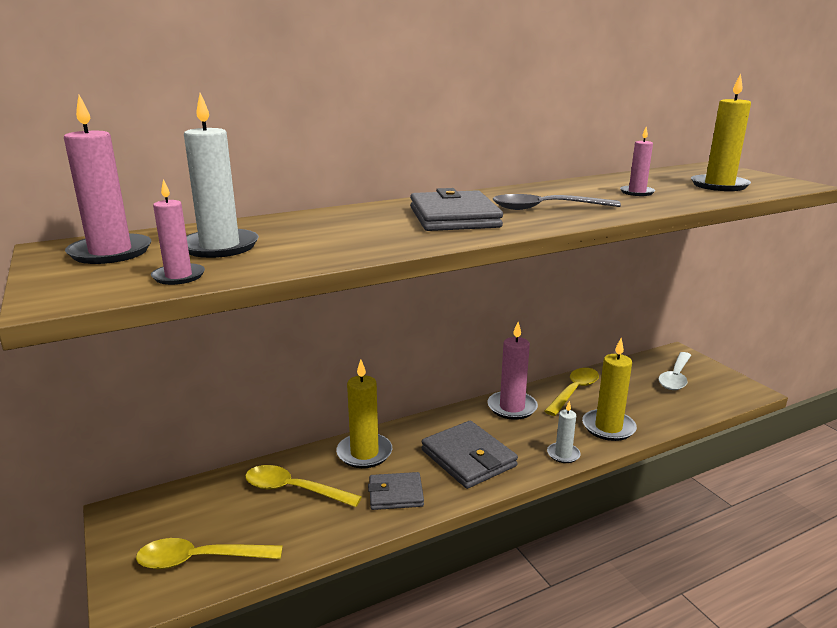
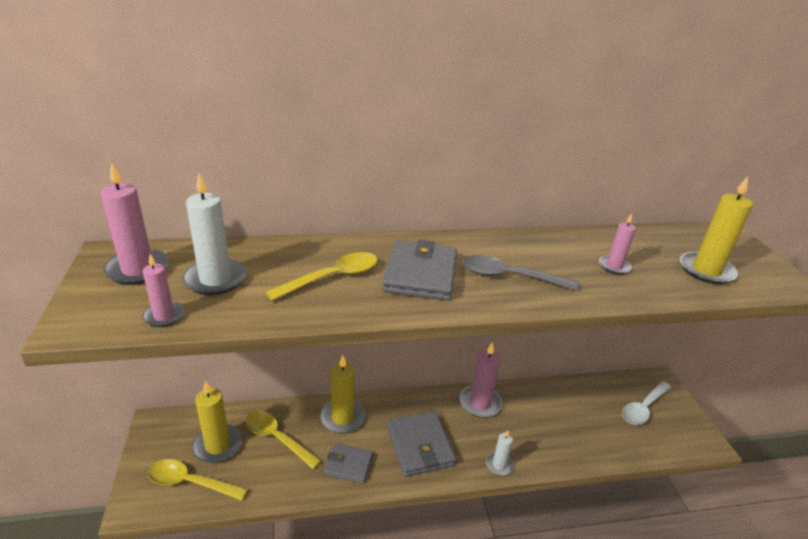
camera: 15 degrees right, 10 degrees up
(574, 391) = (542, 400): yellow spoon -> yellow spoon (332, 278)
(608, 427) = (552, 447): yellow candle -> yellow candle (217, 446)

